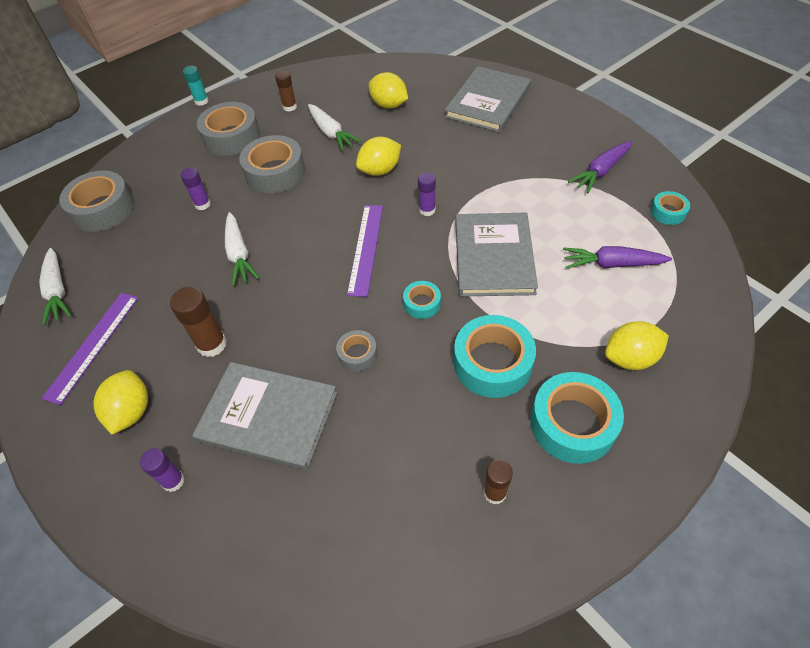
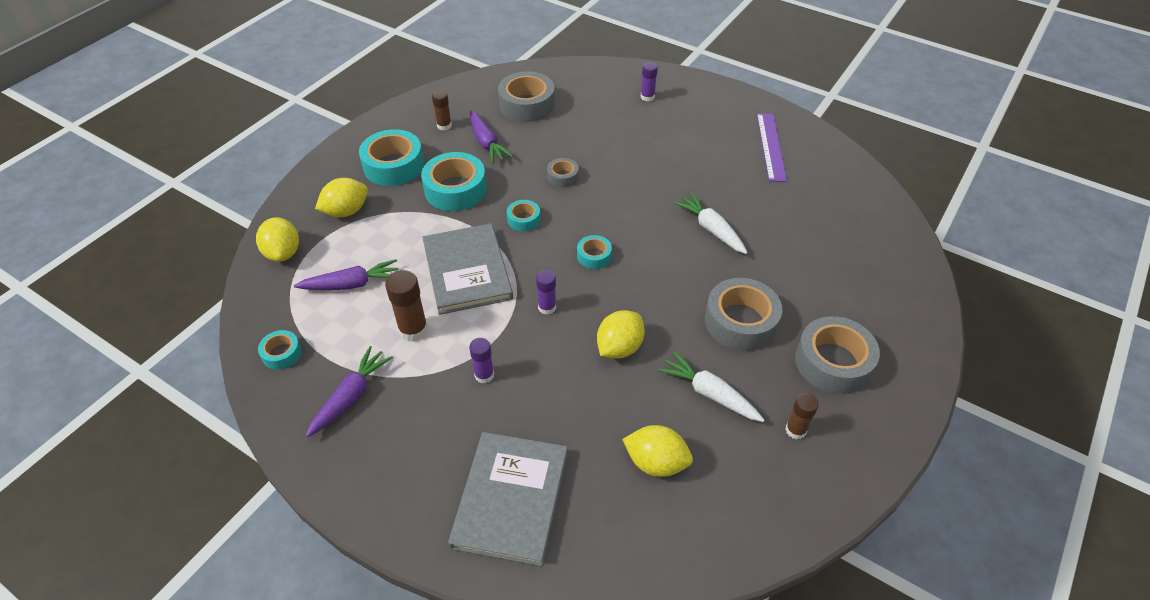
camera: 160 degrees right, 5 degrees down
(58, 291) = (842, 173): white carrot -> none
(102, 209) = (886, 246): grey tape -> grey tape (527, 105)
(131, 412) = (704, 119): yellow lemon -> yellow lemon (283, 253)
(201, 101) = (928, 416): turquoise glue stick -> none
(202, 204) = (789, 269): purple glue stick -> purple glue stick (484, 375)
(212, 344) = (680, 163): brown glue stick -> brown glue stick (413, 329)
(268, 416) = (608, 133): grey book -> none
(365, 248) = (594, 256): purple ruler -> turquoise tape
(437, 438) = (487, 143): none -> purple carrot

